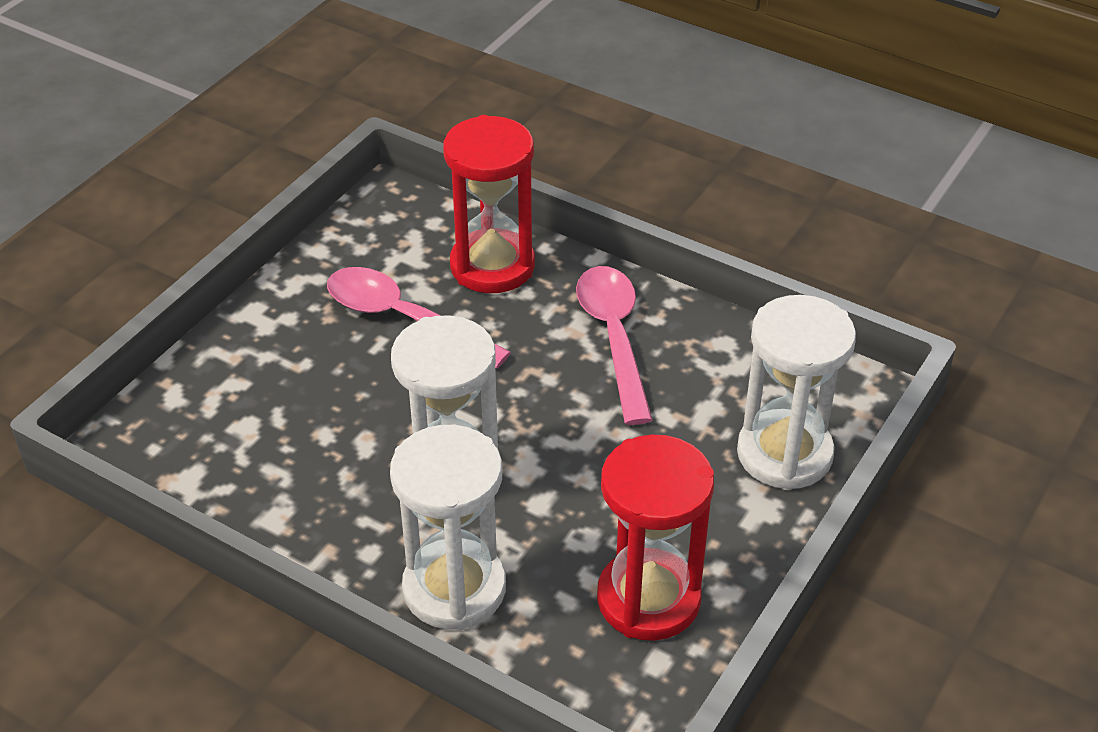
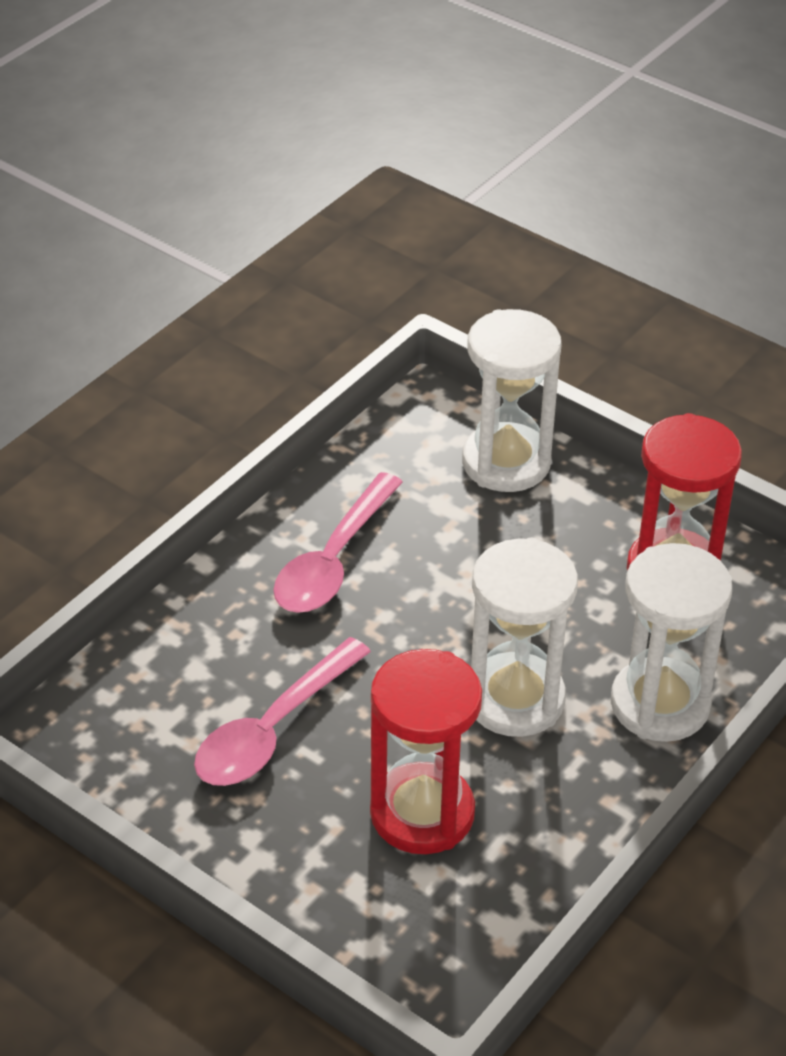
camera: 85 degrees left, 0 degrees up
(492, 266) = (198, 648): red hourglass -> red hourglass (422, 813)
(614, 338) = (333, 560): pink spoon -> pink spoon turned 60 degrees counterclockwise

